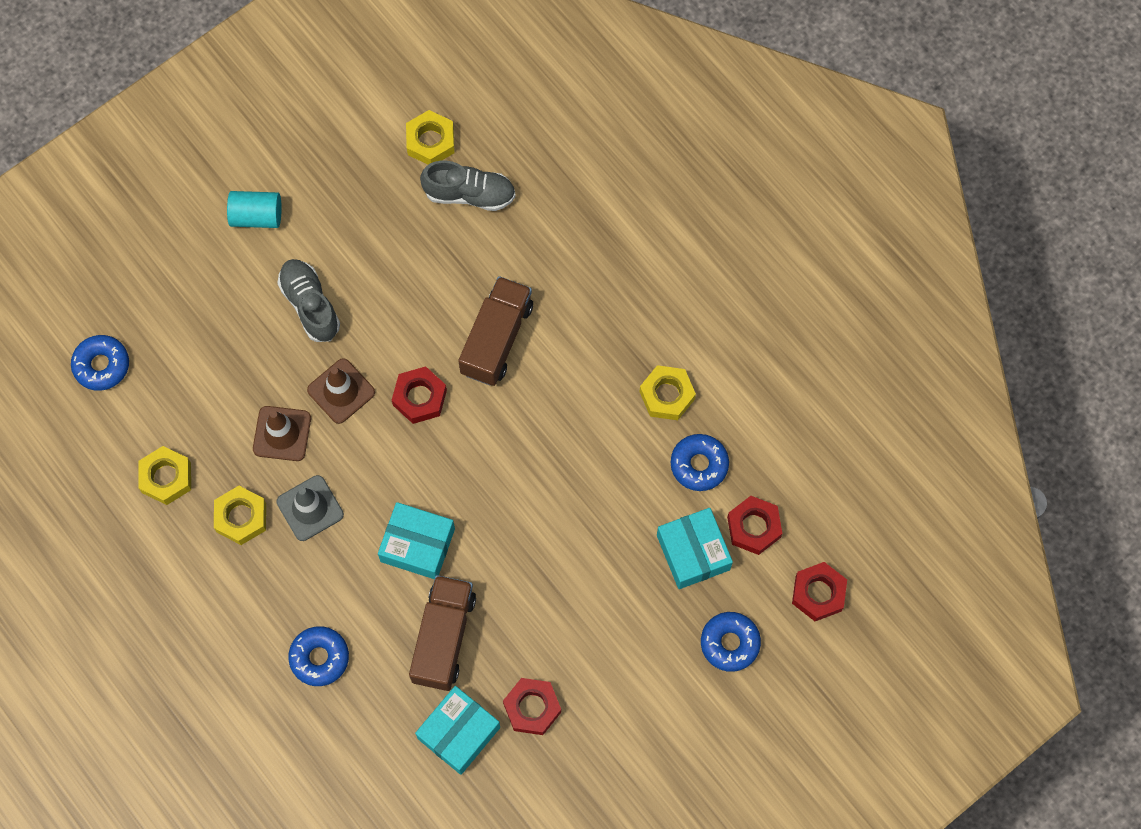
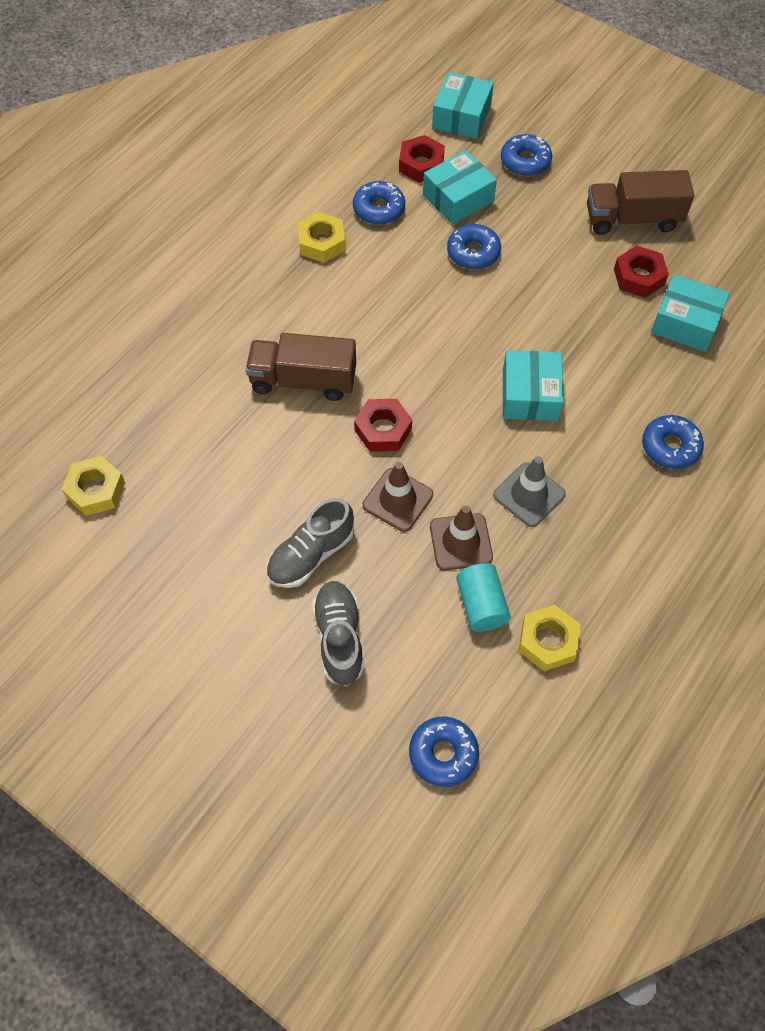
camera: 105 degrees left, 10 degrees down
(241, 517) = (562, 555): yellow nut -> none
(256, 216) = (218, 639): turquoise cylinder -> turquoise cylinder (481, 605)
(443, 638) = (607, 354): brown truck -> brown truck (632, 219)
(469, 194) = (151, 440): grey shoe -> grey shoe (339, 638)
(612, 545) = (473, 252): none -> blue donut
(818, 593) = (461, 117): red nut -> turquoise box

